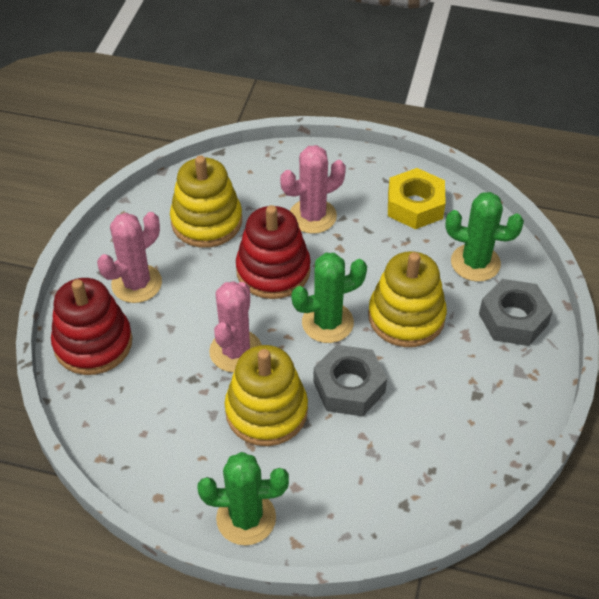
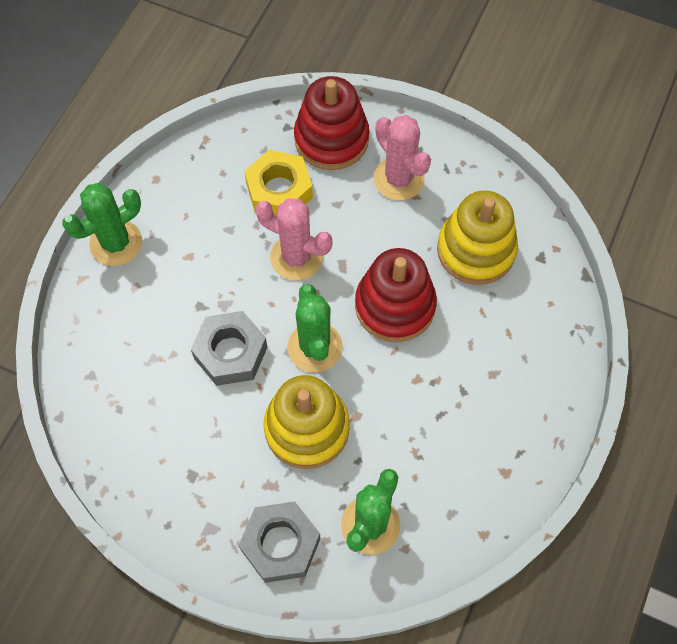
camera: 100 degrees right, 15 degrees up
(246, 518) = (116, 243): green cactus -> green cactus turned 45 degrees clockwise
(266, 411) = (221, 274): yellow stacking toy -> none
(312, 216) = (469, 359): pink cactus -> none
(415, 206) = (472, 477): yellow nut -> yellow nut (279, 191)

